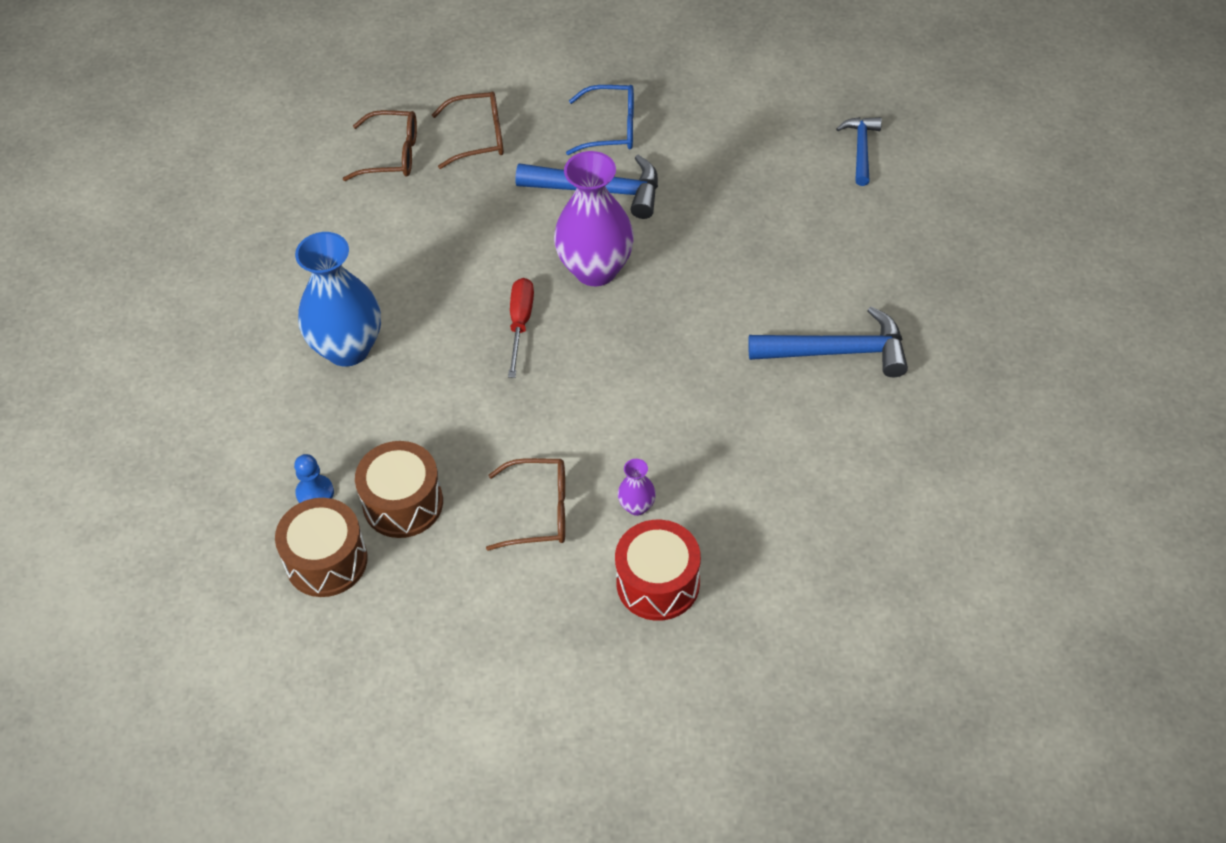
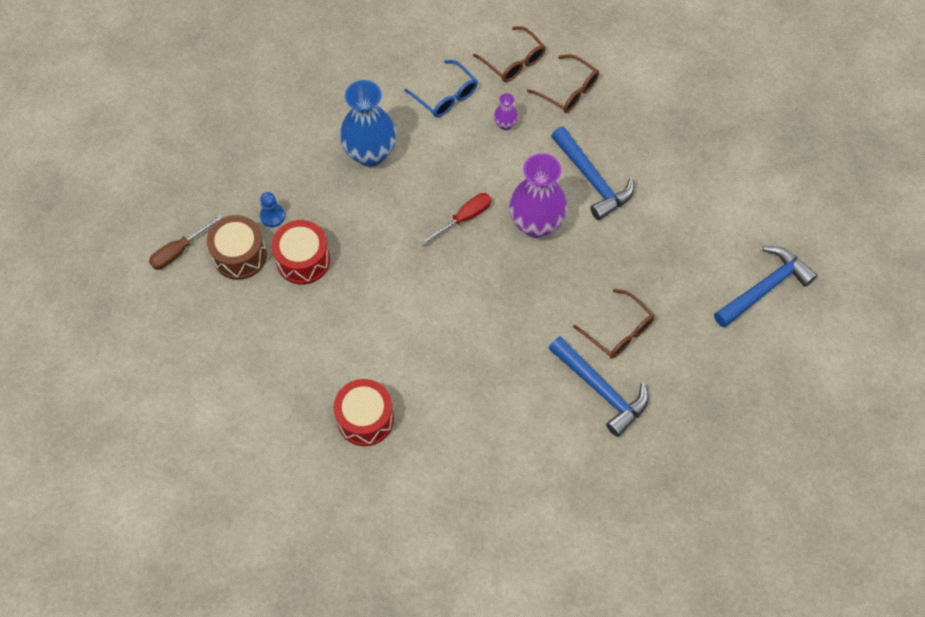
camera: 45 degrees right, 10 degrees up
(250, 617) = (179, 251): none -> brown screwdriver
(403, 503) = (303, 260): brown drum -> red drum
(539, 511) = (356, 327): brown glasses -> brown glasses (619, 331)
(611, 128) = (643, 148): blue glasses -> blue glasses (446, 96)
(637, 506) = (402, 370): purple vase -> purple vase (505, 124)
(861, 149) = (764, 288): blue hammer -> blue hammer, size x1.63

